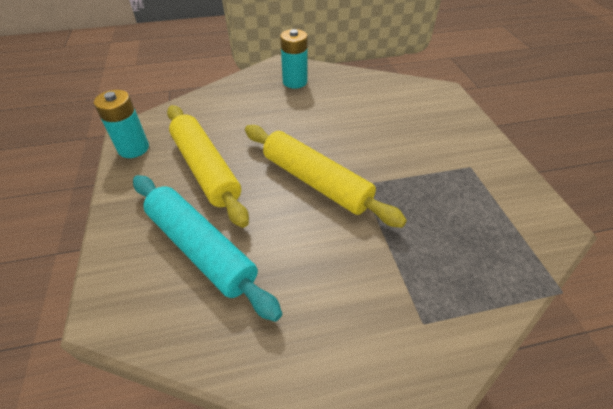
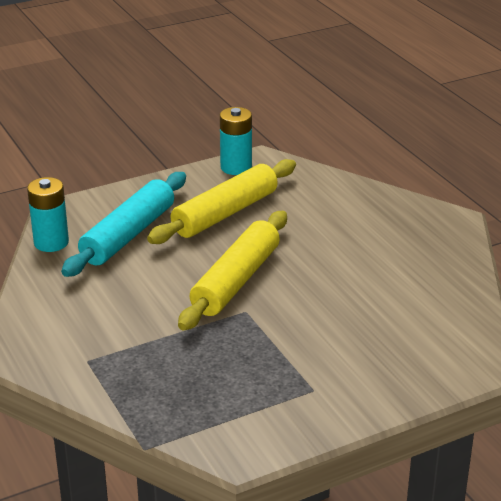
camera: 75 degrees right, 15 degrees down
(295, 82) = (418, 237): turquoise battery -> turquoise battery (51, 242)

